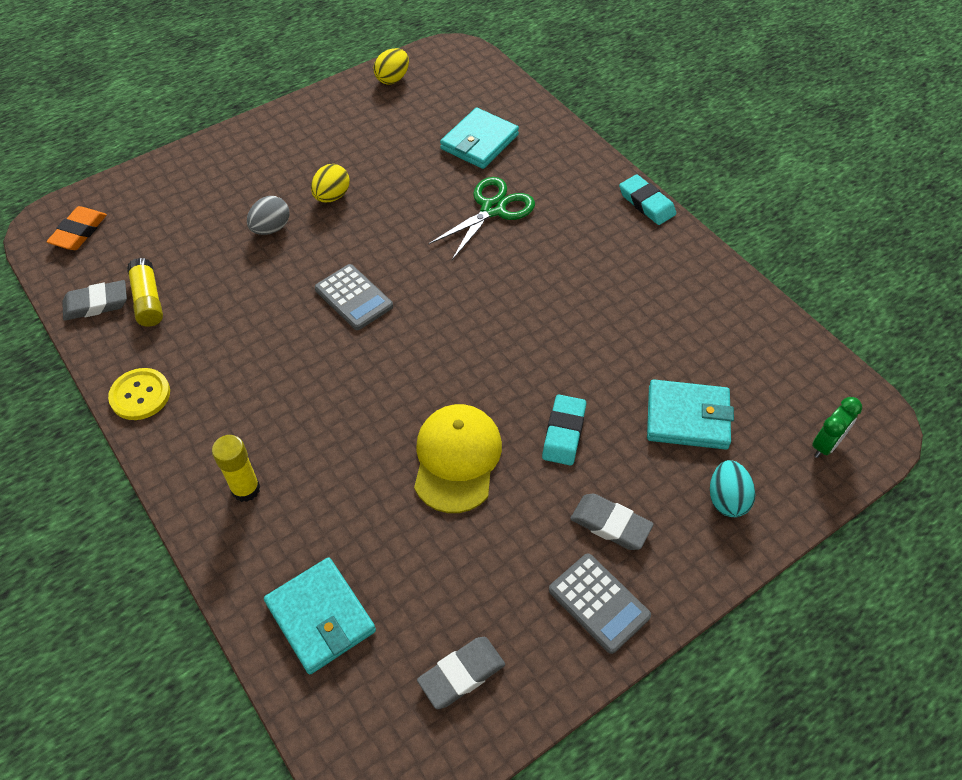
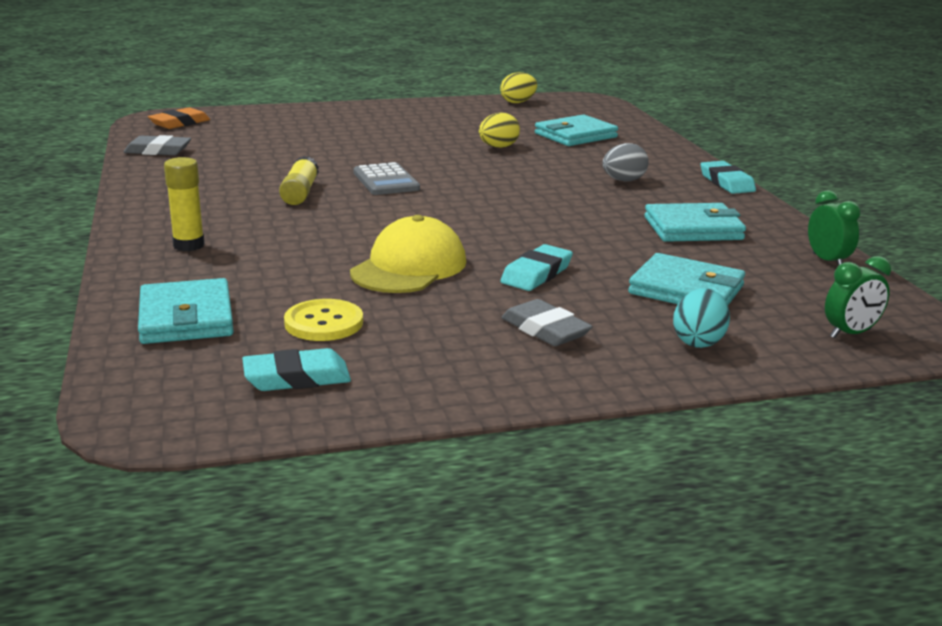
camera: 20 degrees right, 30 degrees down
(140, 395) = (147, 191): yellow button -> yellow button (324, 323)
(148, 300) = (202, 156): yellow glue stick -> yellow glue stick (300, 193)
(271, 228) = (343, 143): grey egg -> grey egg (623, 181)
(332, 196) = (412, 138): yellow egg -> yellow egg (498, 147)
(461, 674) = (297, 377): grey eraser -> turquoise eraser
(492, 209) = (561, 164): green scissors -> none
(599, 603) = (491, 370): grey calculator -> none
(652, 304) = (693, 228): none -> turquoise wallet
(772, 328) = (827, 261): none -> green clock

